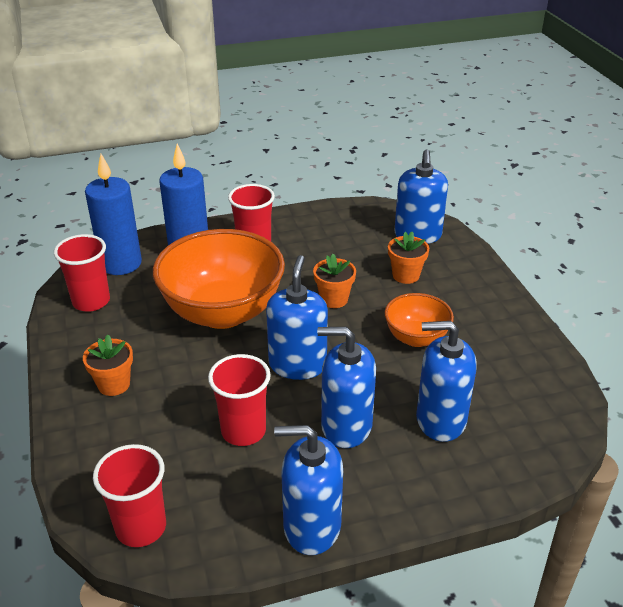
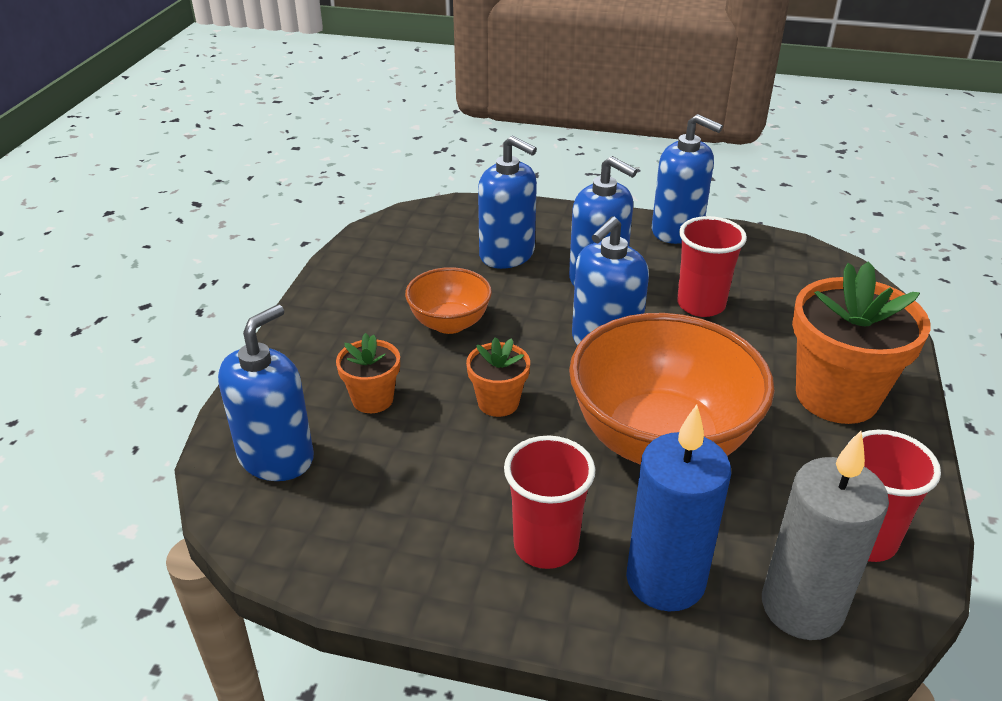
camera: 150 degrees left, 0 degrees up
(114, 384) = (836, 396): orange flower pot -> orange flower pot, size x1.97
(121, 264) = (802, 607): blue candle -> grey candle
(141, 527) = (823, 270): red cup -> none

